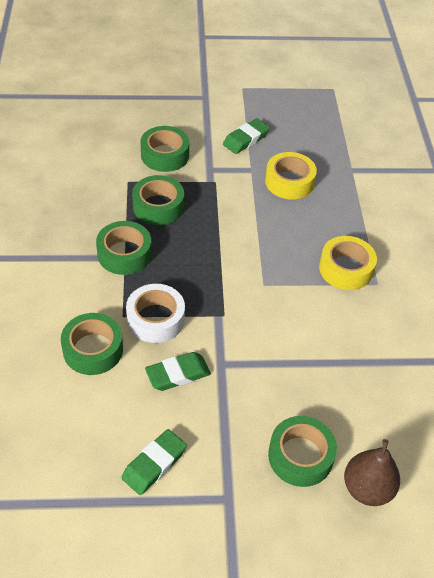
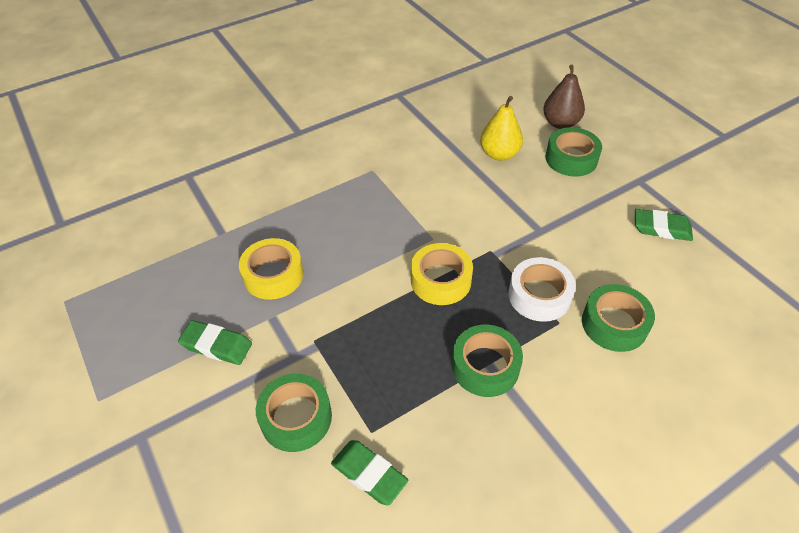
camera: 115 degrees left, 0 degrees up
(158, 206) = (392, 374): green tape -> none
(178, 374) = (577, 252): green eraser -> green eraser (369, 474)
(345, 394) = (499, 154): none -> yellow pear
(346, 269) = (370, 193): yellow tape -> yellow tape (441, 280)

